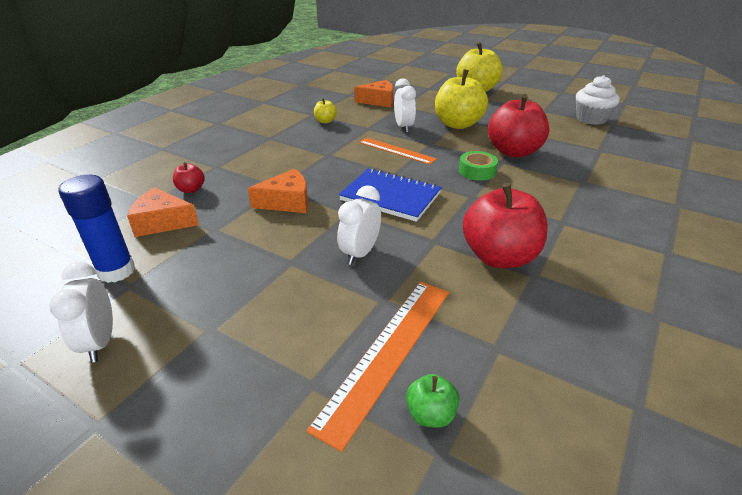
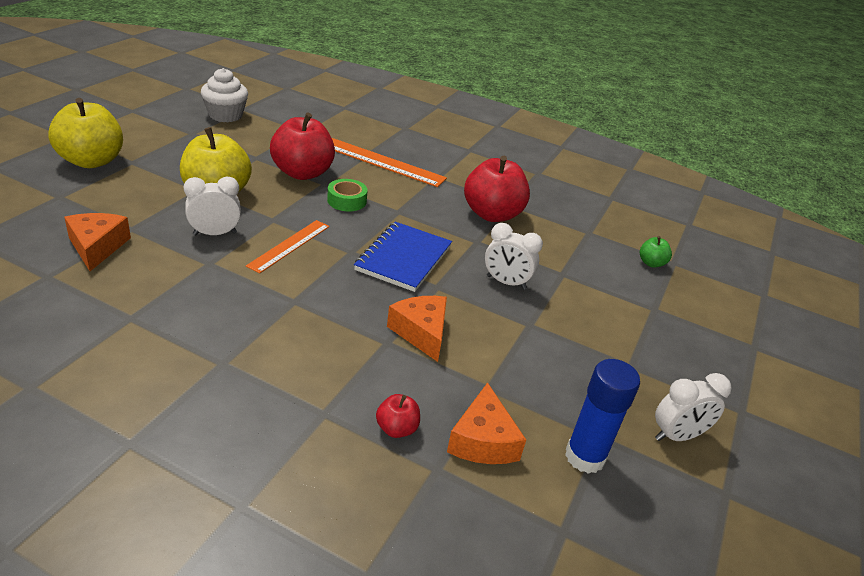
camera: 100 degrees left, 0 degrees up
(325, 121) = (168, 303): yellow apple -> none
(387, 352) = (613, 275): orange ruler -> orange ruler (382, 162)

